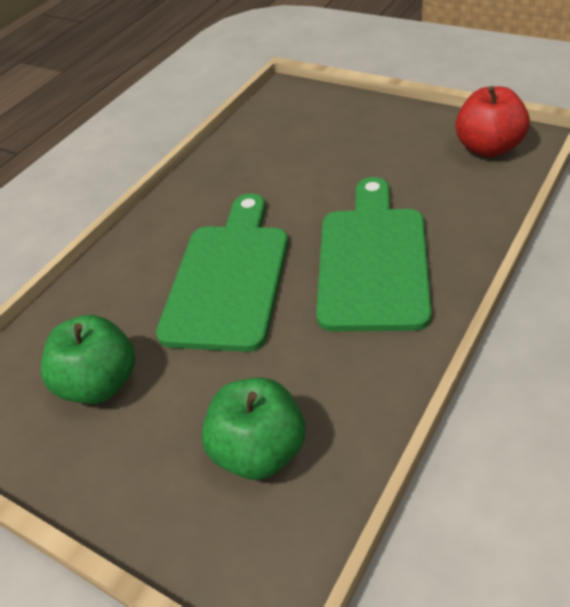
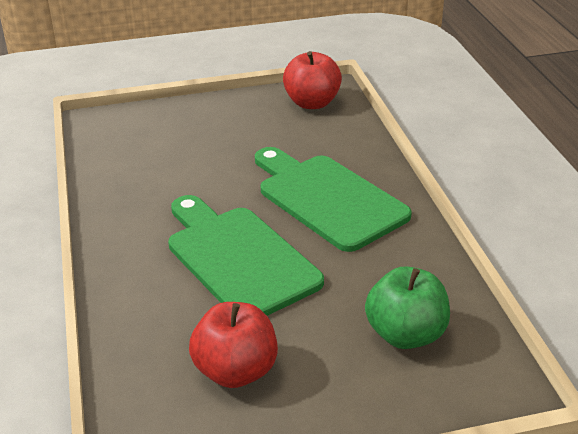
camera: 50 degrees left, 10 degrees down
(100, 383) = (236, 371): green apple -> red apple

